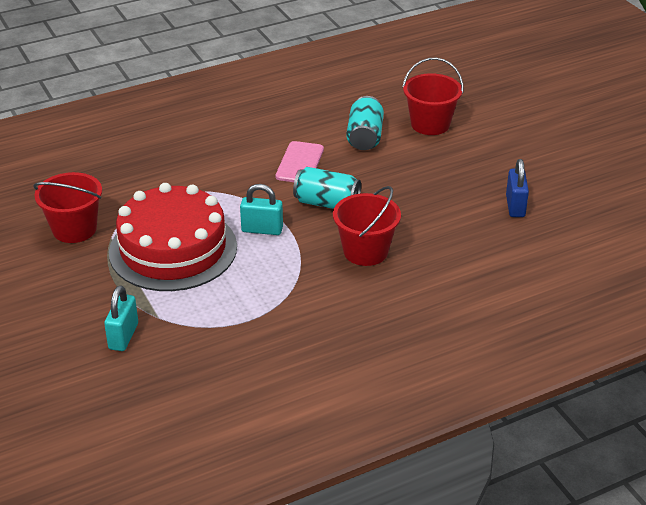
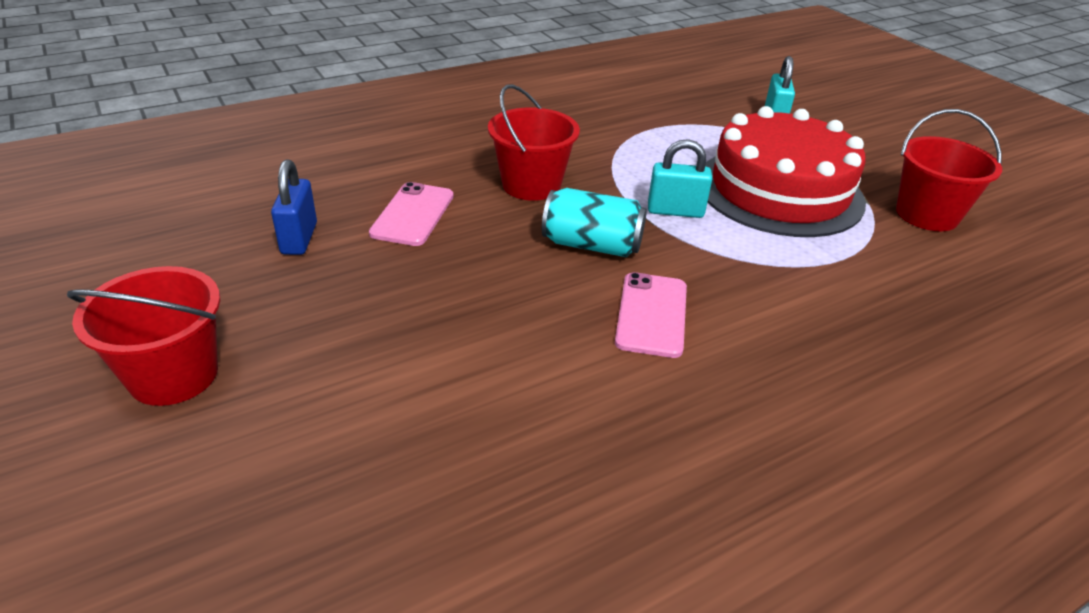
camera: 175 degrees right, 0 degrees up
(365, 137) = (536, 374): turquoise can -> none
(430, 124) = (392, 410): red bucket -> red bucket (173, 375)
(448, 224) = (413, 214): none -> pink phone

